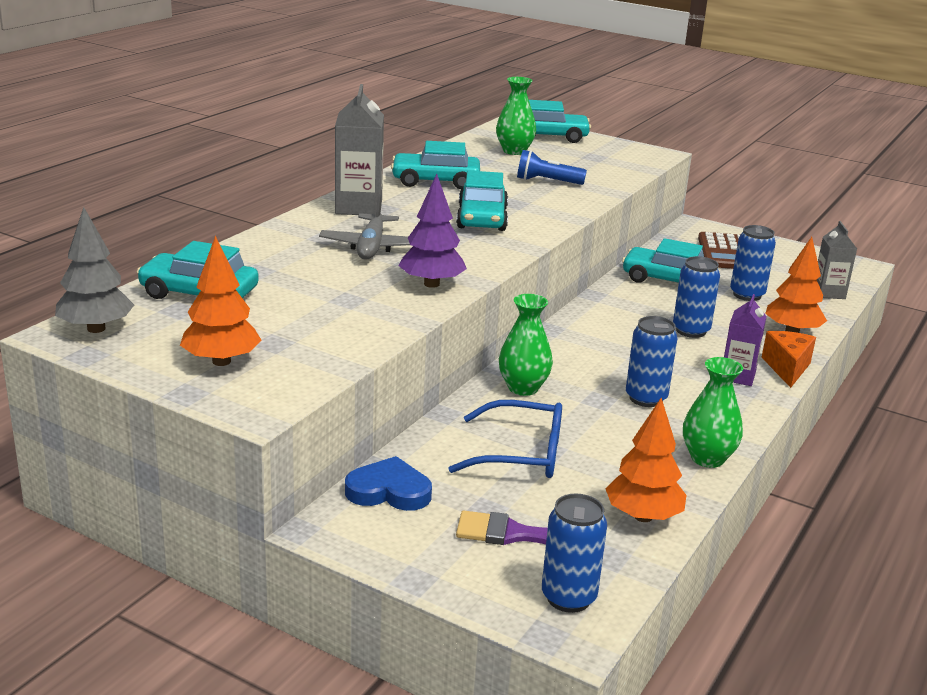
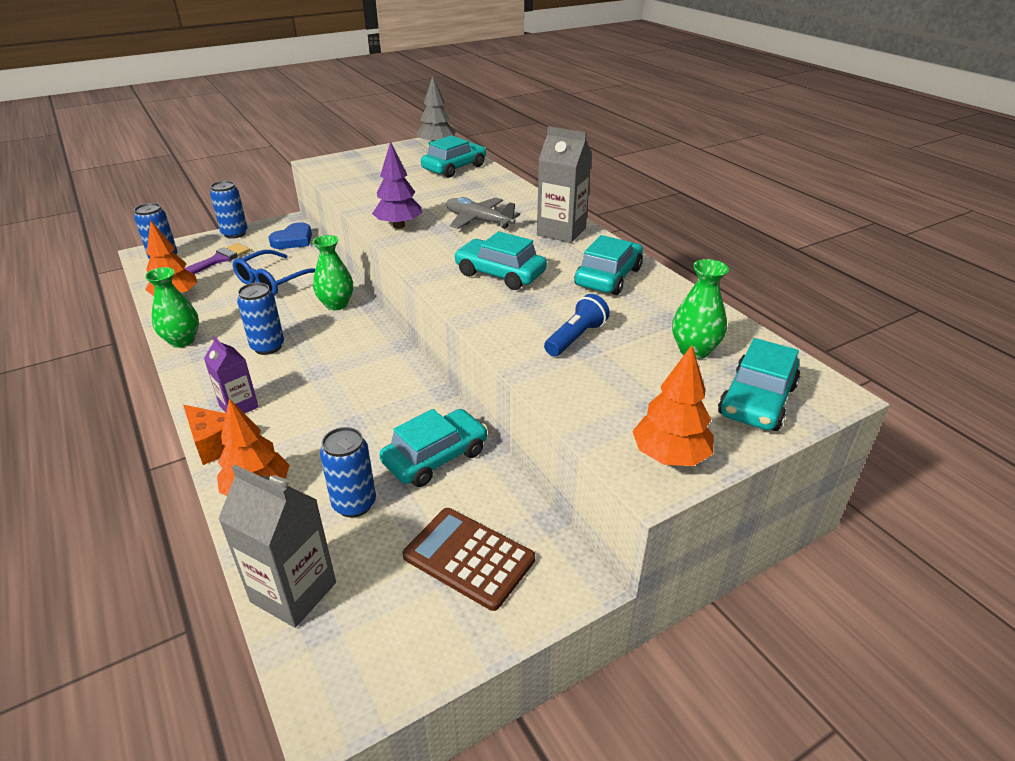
camera: 120 degrees right, 10 degrees up
(221, 361) = (371, 163): orange tree -> orange tree (670, 456)
(691, 331) = (327, 419): blue can -> blue can (235, 234)
(828, 293) = (293, 592): grey carton -> grey carton, size x1.57

